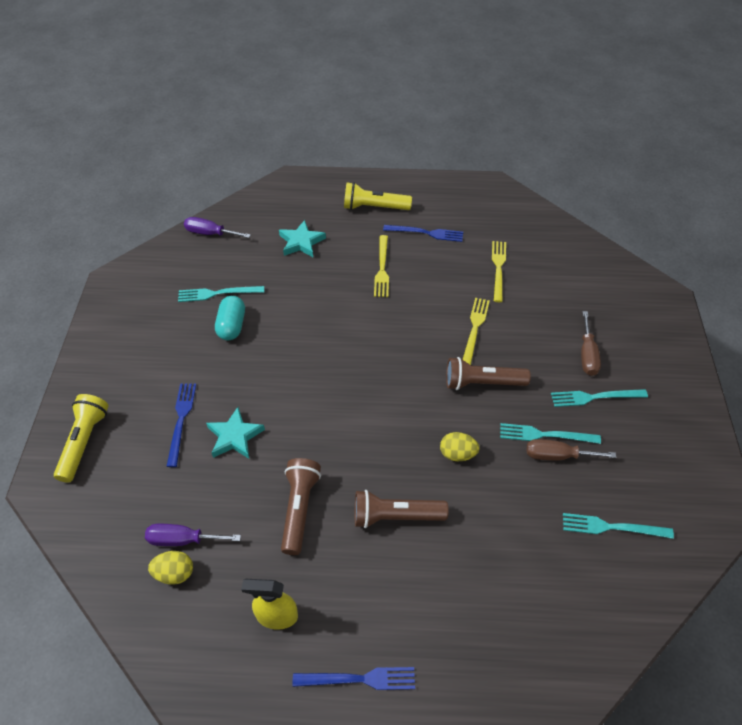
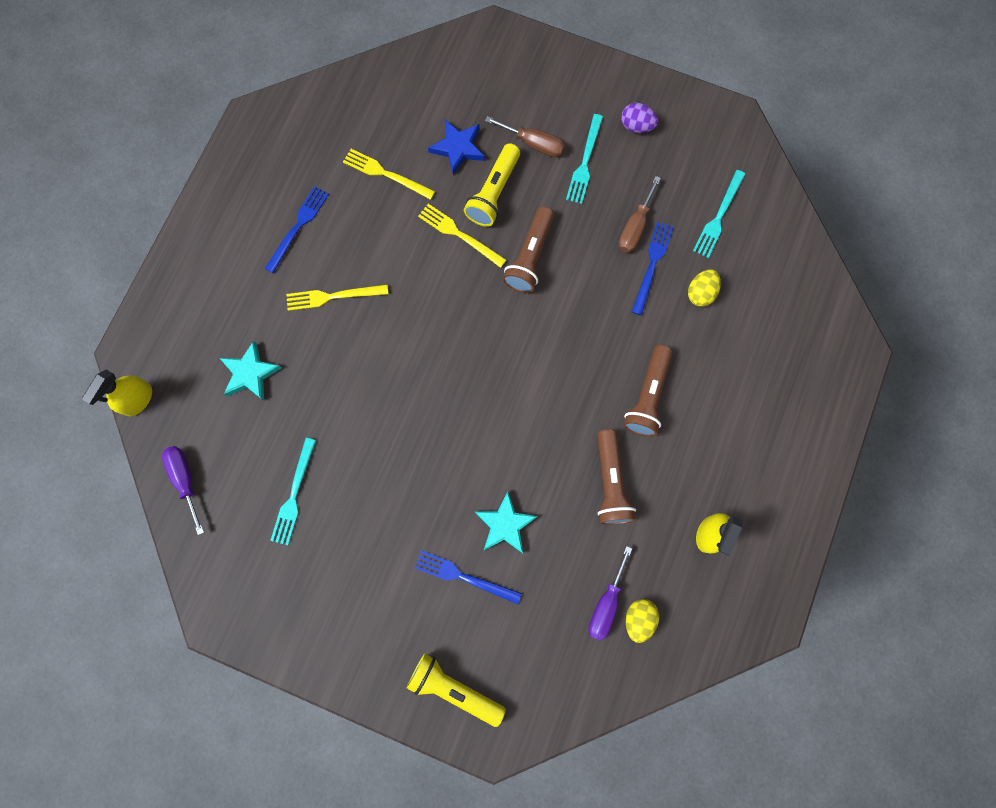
camera: 70 degrees left, 25 degrees up
(210, 233) = (185, 480): purple screwdriver -> purple screwdriver turned 120 degrees clockwise
(232, 326) = (352, 490): turquoise capsule -> none
(259, 193) = (138, 399): none -> yellow spray bottle
(299, 509) = (610, 482): brown flashlight -> brown flashlight turned 120 degrees counterclockwise
(359, 679) = (784, 480): blue fork -> blue fork (652, 265)
(374, 207) = (228, 269): yellow flashlight -> yellow flashlight (493, 193)
(382, 268) = (333, 296): yellow fork -> yellow fork turned 150 degrees clockwise
(457, 454) = (602, 315): yellow egg -> yellow egg (700, 293)
(545, 435) = (609, 227): turquoise fork -> none
(549, 305) = (458, 148): none -> blue star
(657, 427) = (636, 126): none -> purple egg

